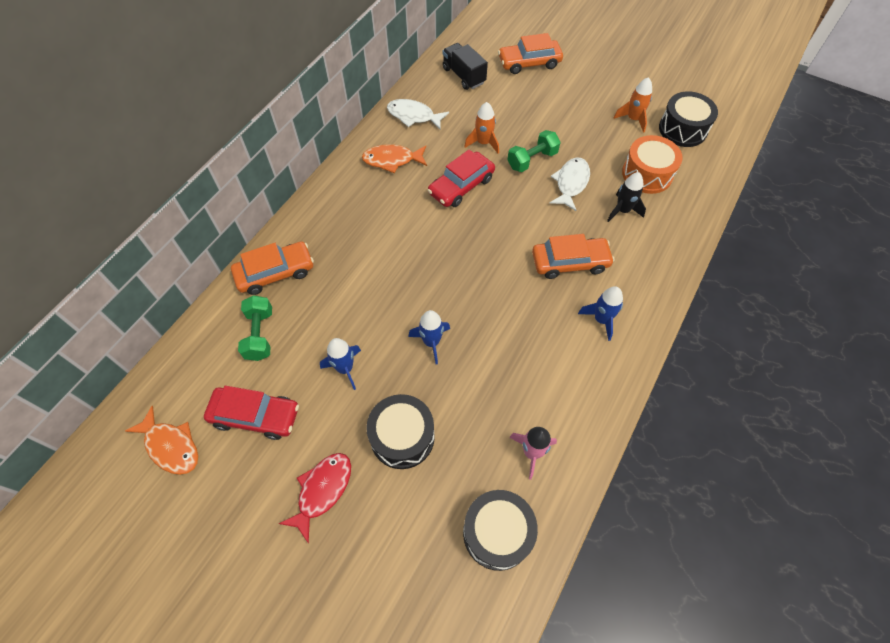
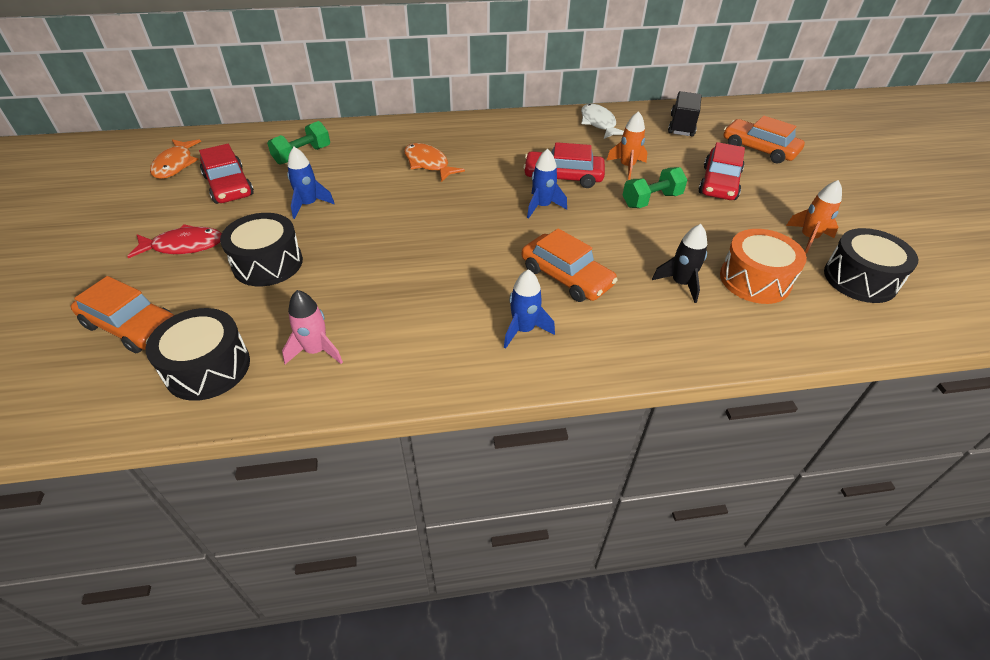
camera: 50 degrees right, 15 degrees down
(275, 273) = (364, 136): orange car -> orange car (132, 326)
(392, 160) = (539, 134): orange fish -> orange fish (428, 164)
(431, 342) = (379, 235): blue rocket -> blue rocket (542, 206)
(532, 160) = (651, 200): green dumbbell -> green dumbbell turned 45 degrees counterclockwise
(545, 112) = (719, 183): none -> red car
(571, 183) = (661, 235): white fish -> none

